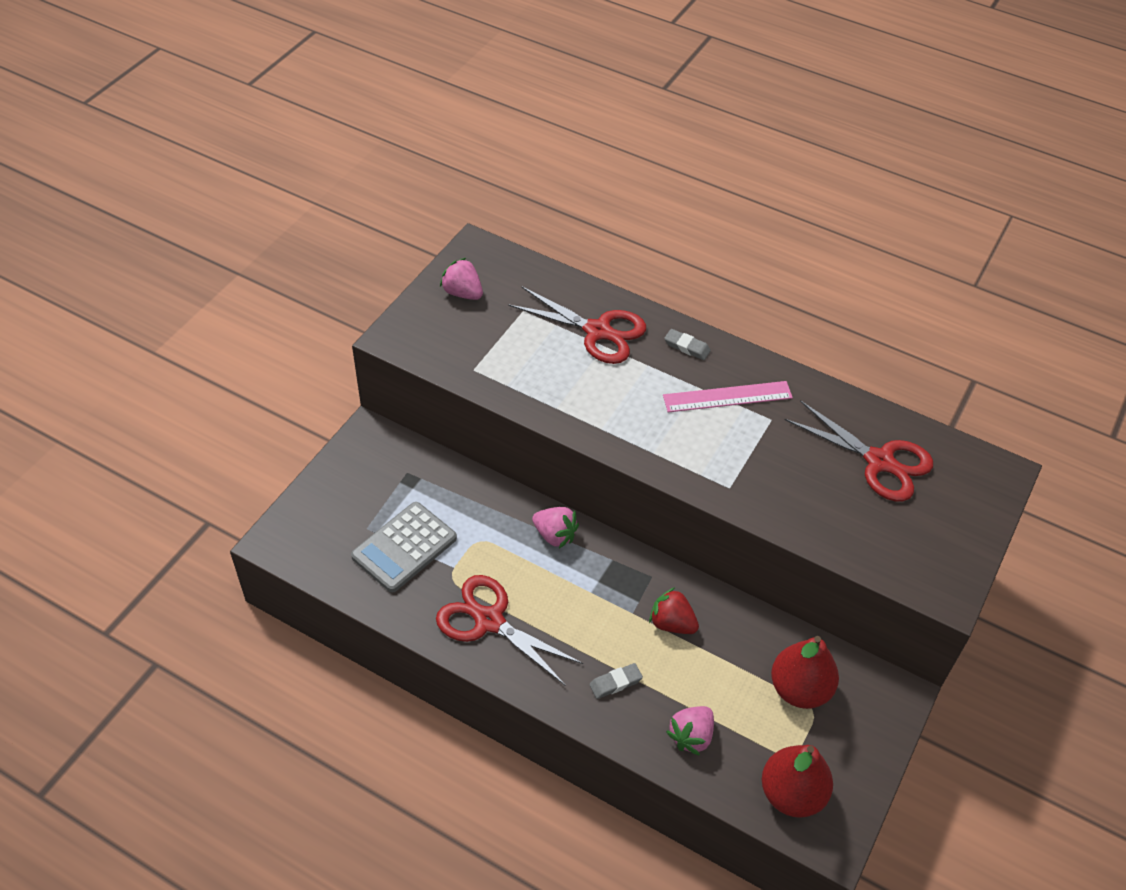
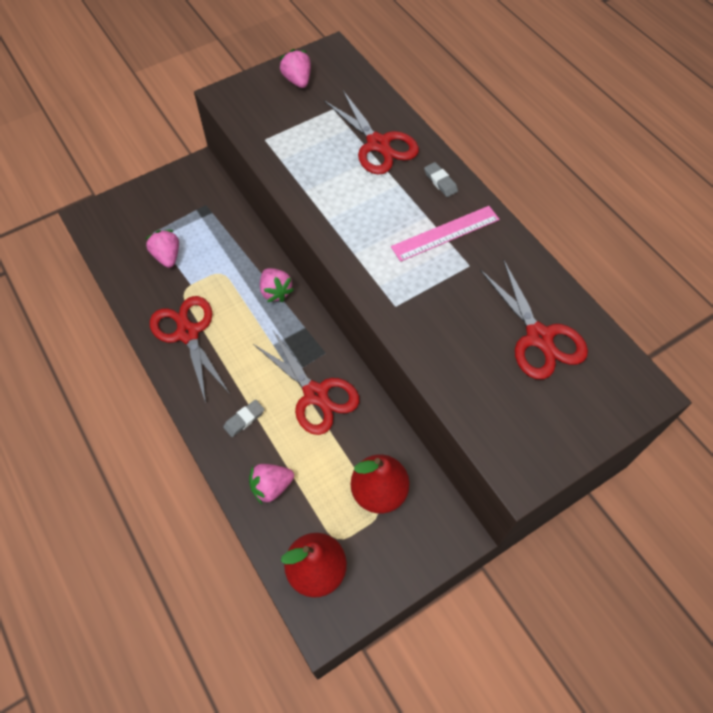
camera: 30 degrees right, 10 degrees up
(404, 547) = (167, 256): grey calculator -> pink strawberry
(615, 683) = (244, 419): grey eraser -> grey eraser turned 45 degrees counterclockwise
(672, 623) = (315, 394): red strawberry -> red scissors
(727, 397) = (445, 233): pink ruler -> pink ruler turned 45 degrees counterclockwise

